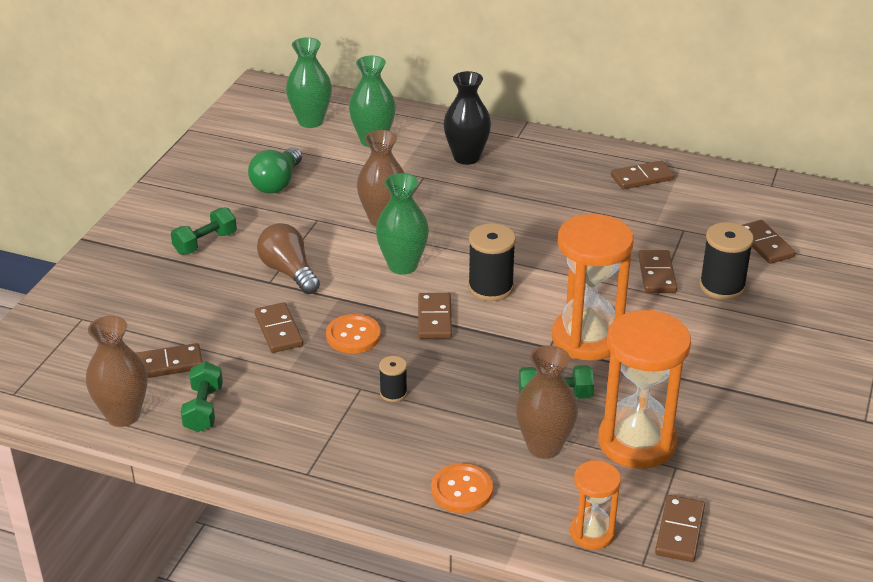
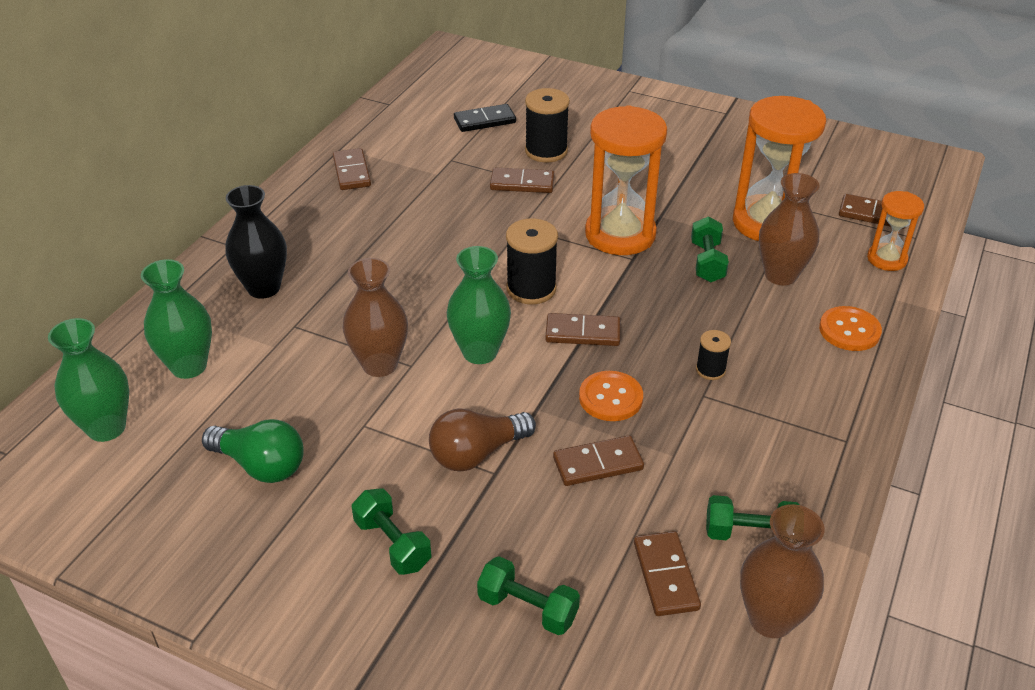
camera: 85 degrees left, 5 degrees up
(146, 302) = (527, 608): none -> green dumbbell
(765, 244) = (484, 121): brown domino -> black domino

